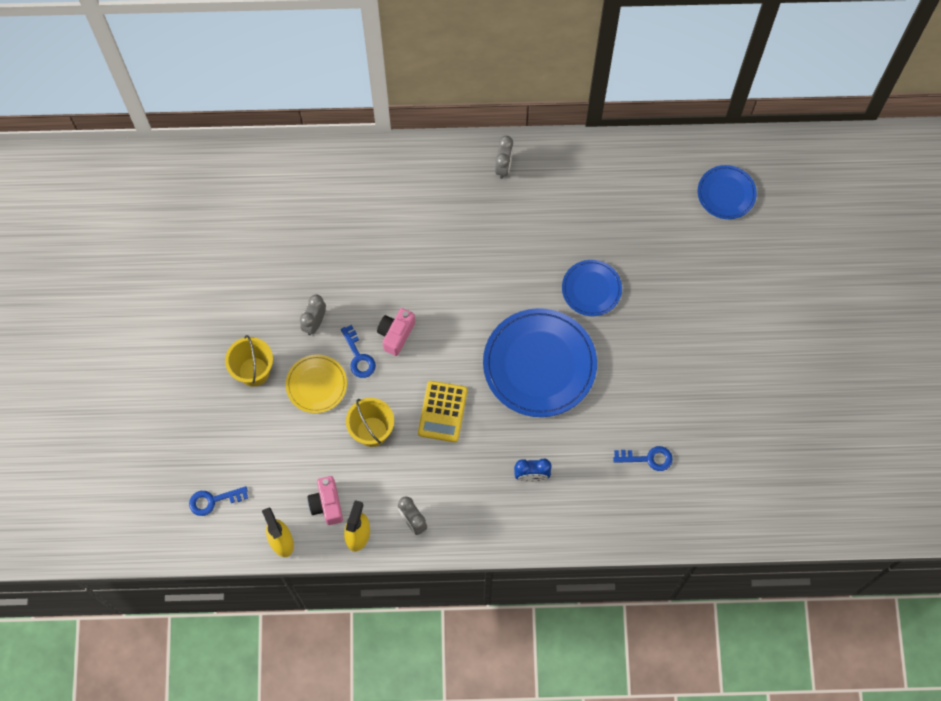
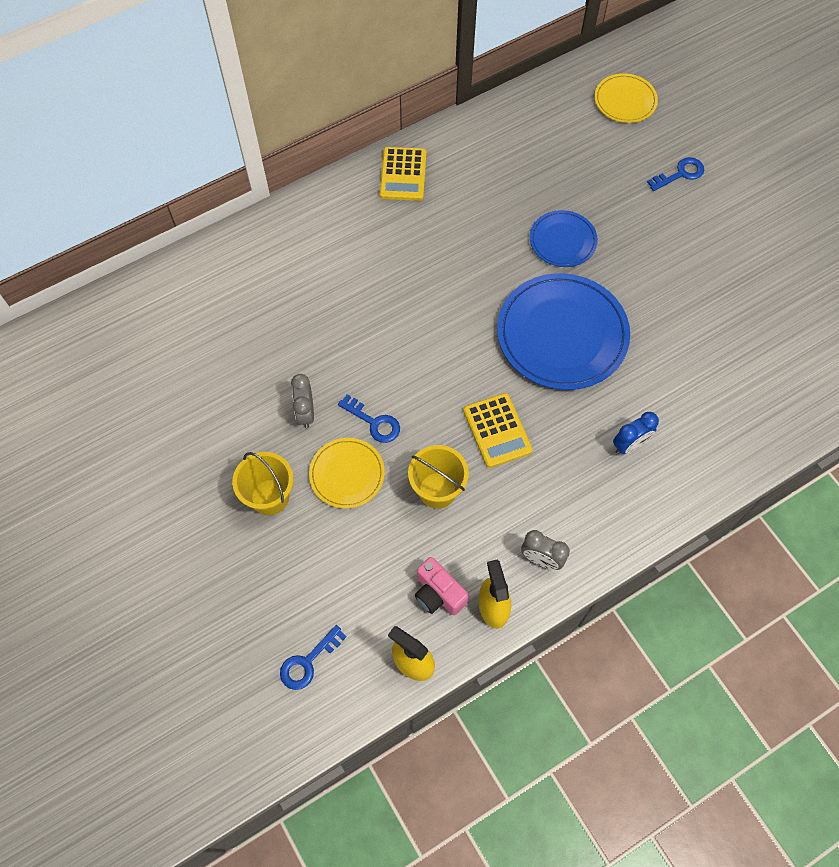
camera: 30 degrees left, 5 degrees down
(396, 334) = (399, 380): pink camera -> none
(503, 166) = (403, 174): grey clock -> yellow calculator
(648, 458) = (728, 367): blue key -> blue key (680, 174)
(726, 193) = (625, 100): blue plate -> yellow plate

